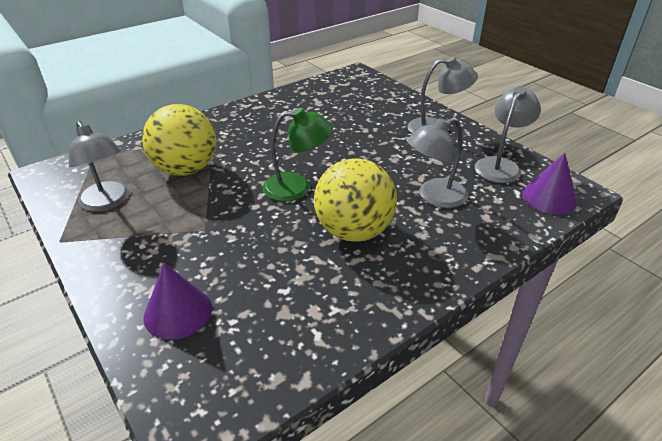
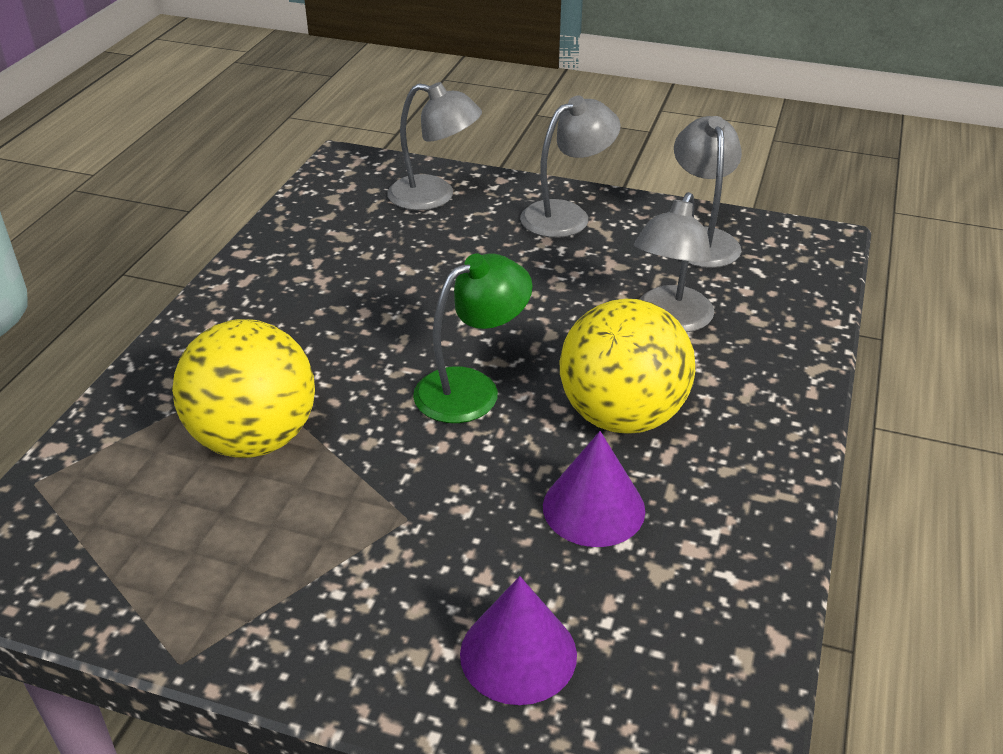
camera: 35 degrees left, 0 degrees up
(108, 202) = (183, 557): grey lamp -> grey lamp (434, 196)
(549, 198) = (799, 262): purple cone -> purple cone (593, 508)

